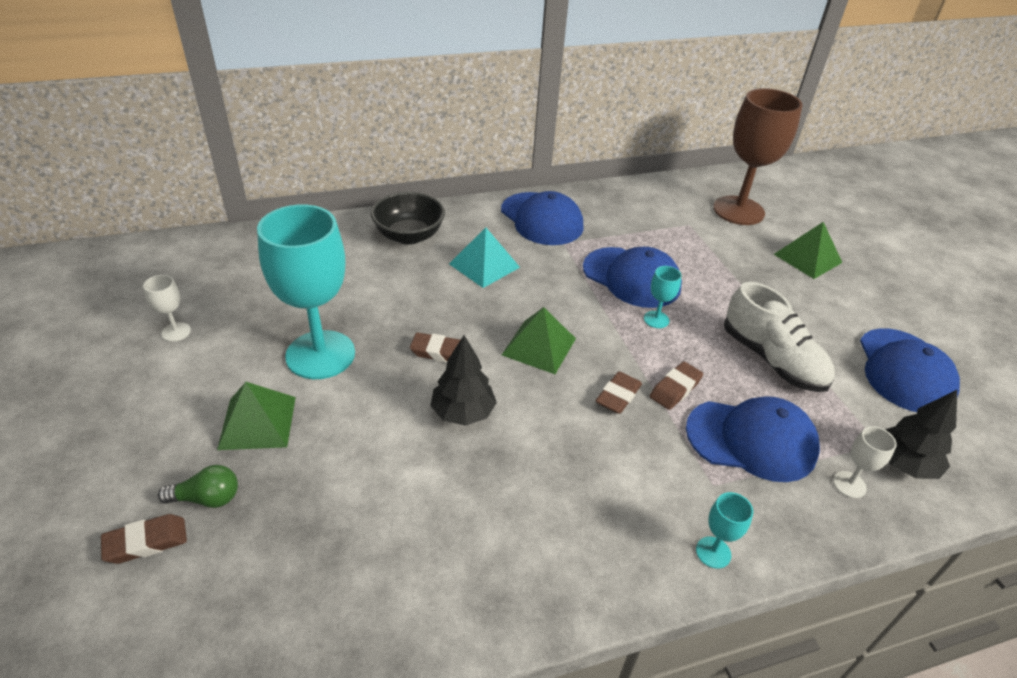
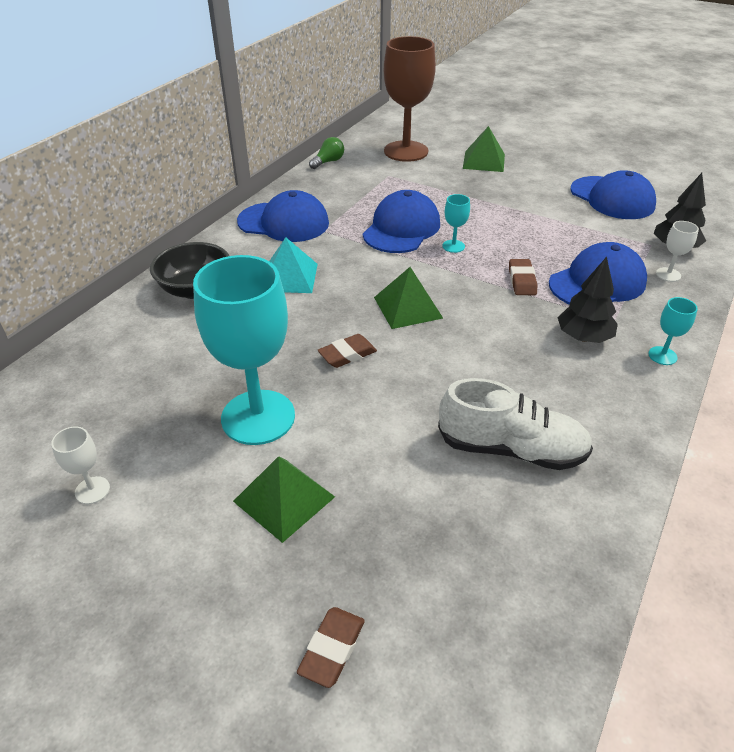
camera: 40 degrees left, 0 degrees up
(207, 498) = (330, 579): green light bulb -> green light bulb (328, 162)
(463, 412) = (422, 382): black tree -> black tree (583, 337)
(618, 396) = (498, 306): brown eraser -> none
(631, 277) = (401, 228): blue cap -> blue cap turned 60 degrees counterclockwise
(772, 360) = (546, 231): white shoe -> white shoe (511, 449)

